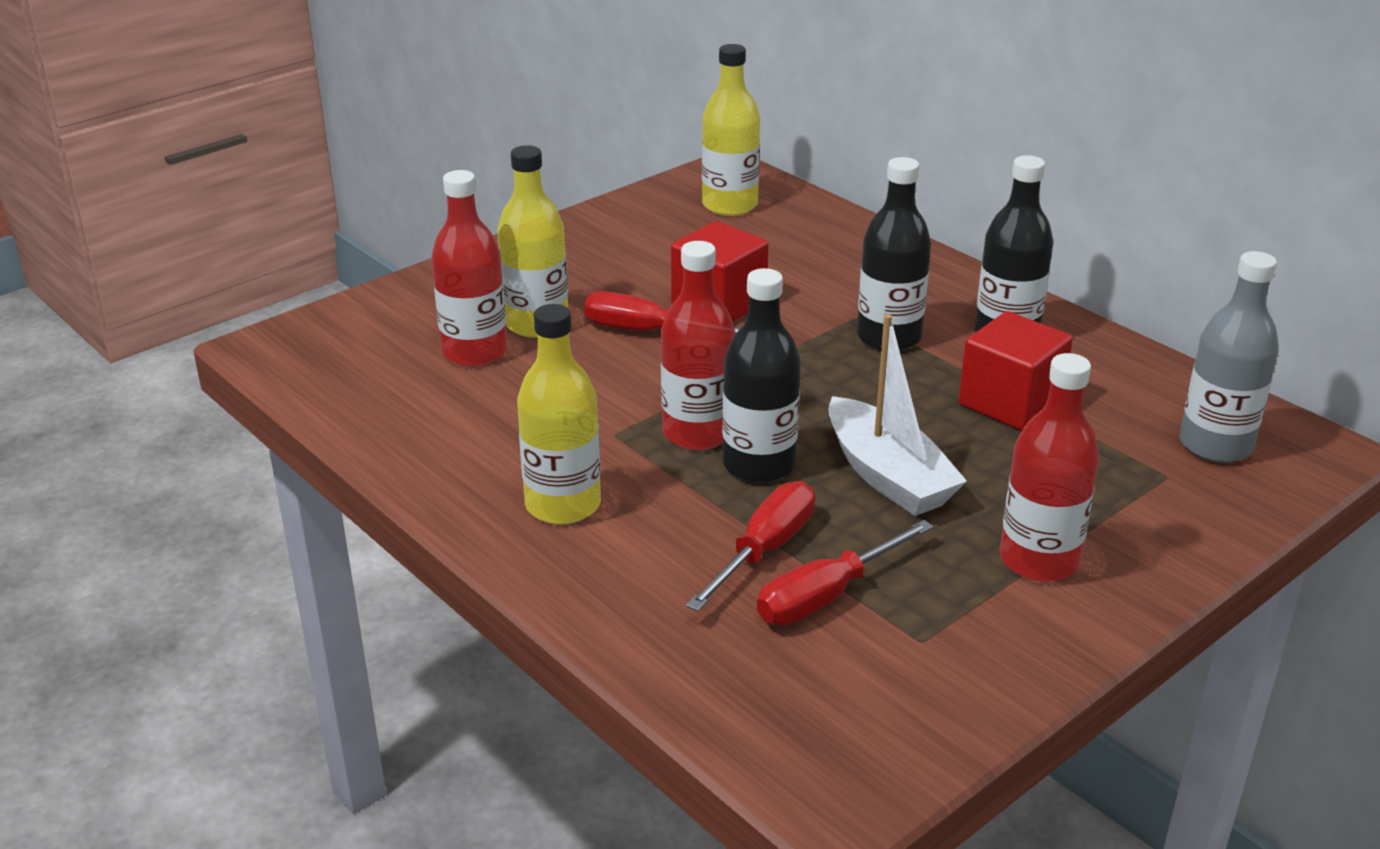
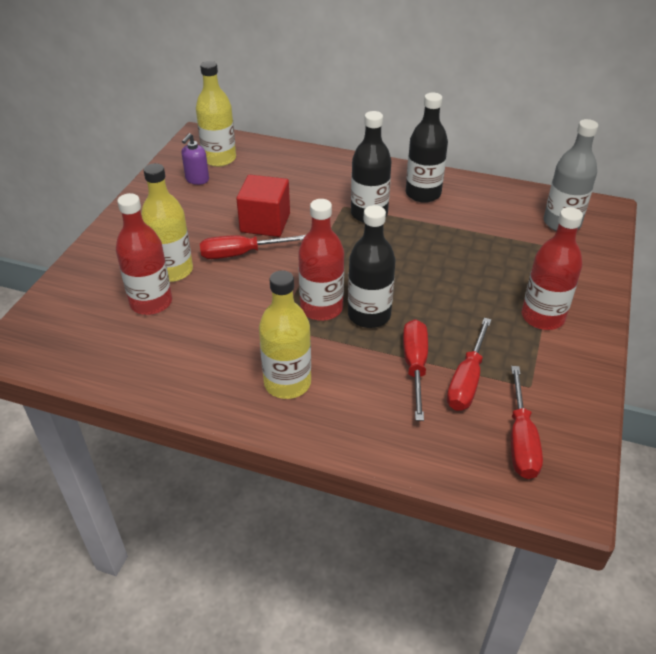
camera: 30 degrees left, 10 degrees up
(673, 223) = (197, 180): none -> purple soap dispenser
(833, 700) = (521, 440): none -> red screwdriver
(888, 476) = (436, 297): white boat -> none
(1010, 403) = (457, 232): red cube -> none

